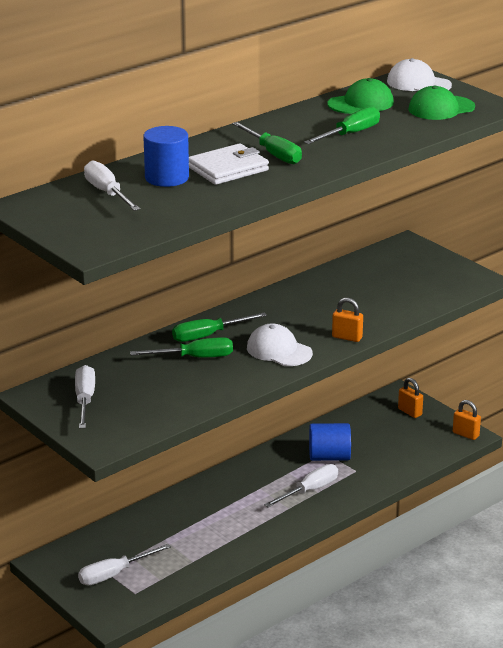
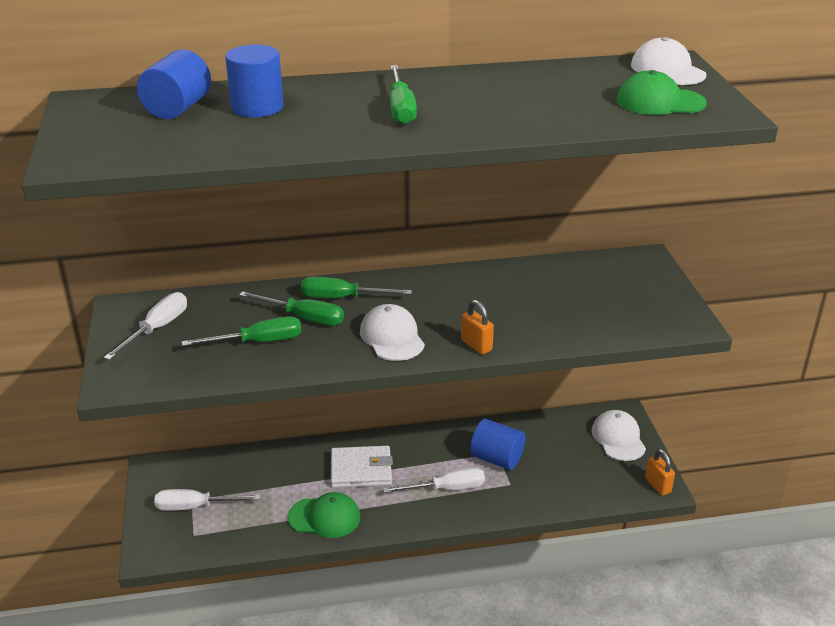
camera: 30 degrees right, 5 degrees up
(107, 193) = (177, 108): white screwdriver -> blue cylinder
(228, 169) = (331, 113): white wallet -> white wallet (361, 470)
(350, 134) = (515, 107): green screwdriver -> green screwdriver (258, 342)
(361, 103) = (572, 77): green cap -> green cap (324, 517)
(410, 412) = (618, 438): orange padlock -> white cap

